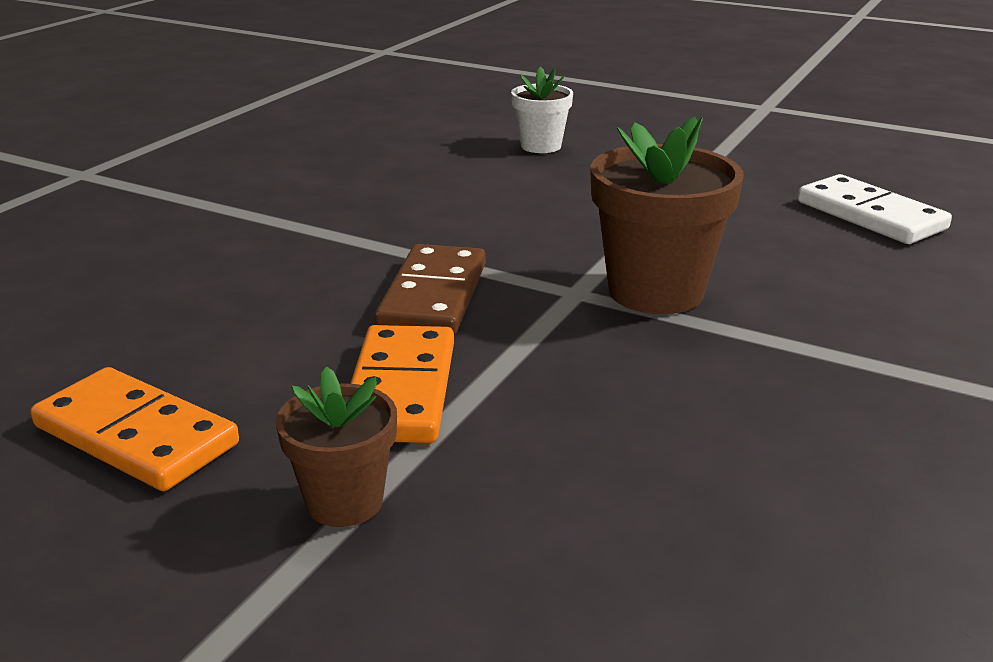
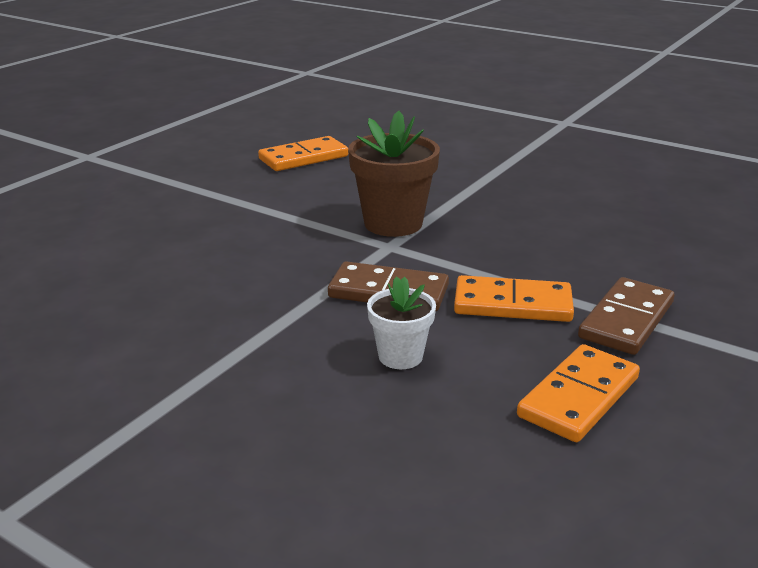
camera: 85 degrees left, 0 degrees up
(344, 502) = (626, 320): brown flower pot -> brown domino
(541, 146) = (113, 240): white flower pot -> white flower pot (400, 356)
(870, 215) = (303, 158): white domino -> orange domino

